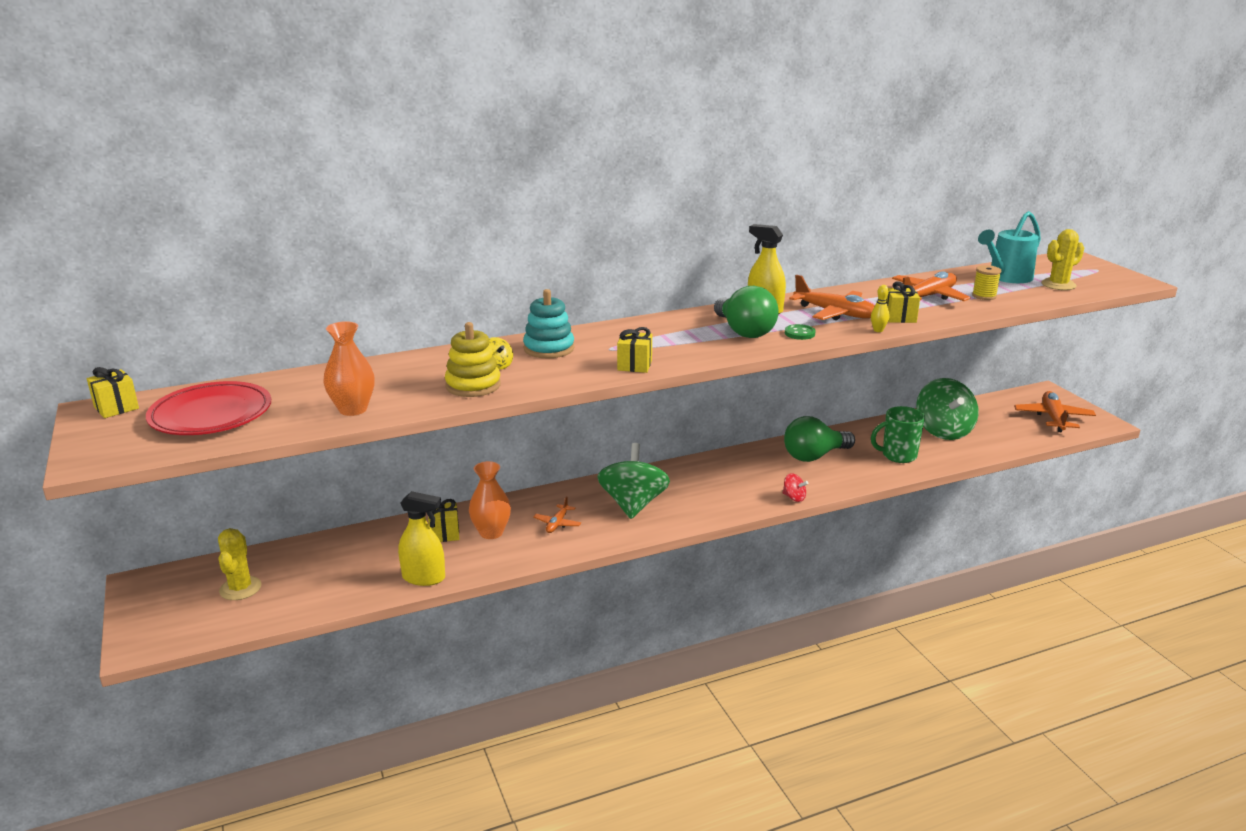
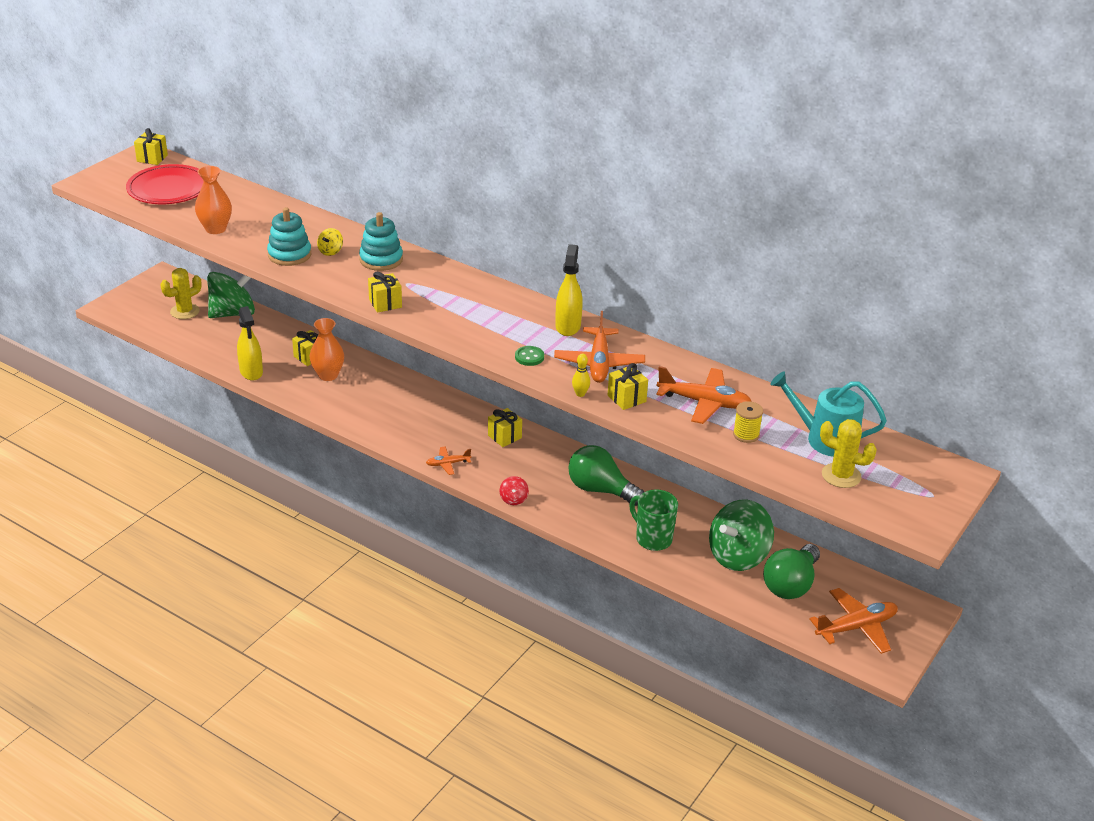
camera: 55 degrees right, 10 degrees up
(473, 385) = (289, 255): yellow stacking toy -> turquoise stacking toy
(557, 523) = (365, 398): orange plane -> orange plane (448, 464)
(633, 504) = (425, 422): green spinning top -> green spinning top (233, 313)
(697, 473) = (504, 437): none -> yellow gift
(744, 331) = (505, 330): green light bulb -> green light bulb (790, 585)

